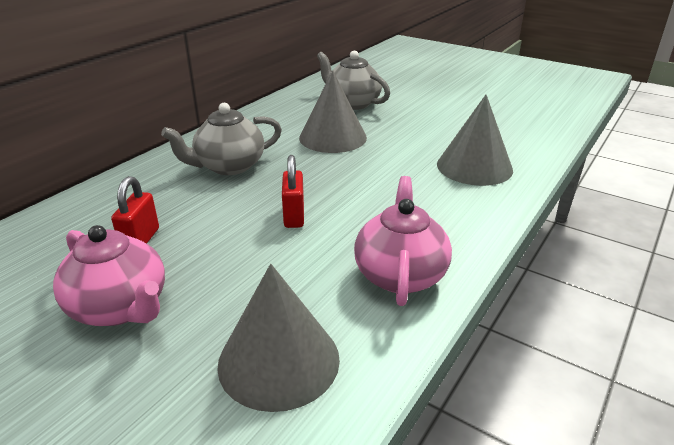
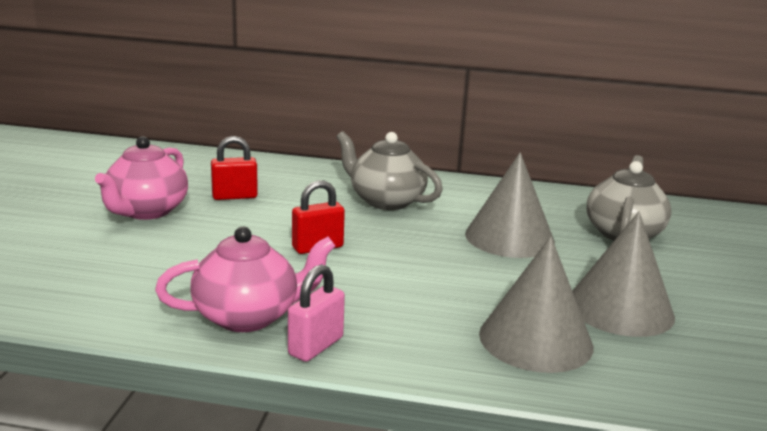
camera: 65 degrees right, 10 degrees down
(279, 360) = (103, 280): grey cone -> grey cone (620, 308)
(459, 250) = (316, 346): none -> pink padlock

